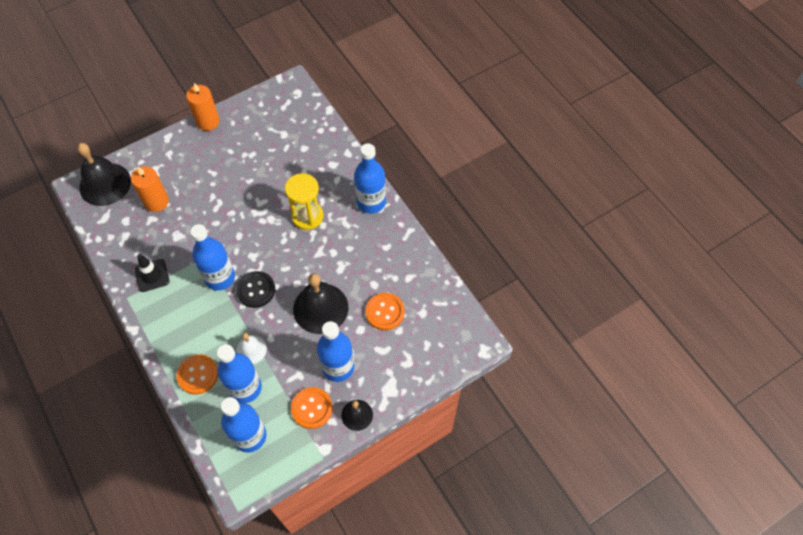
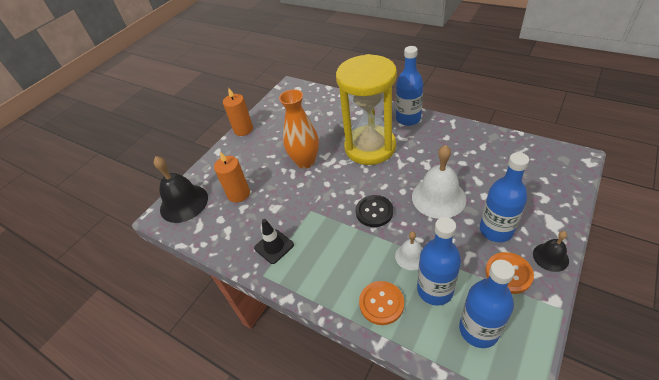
camera: 20 degrees left, 15 degrees down
(220, 277) = (336, 218): blue bottle -> none
(238, 199) = (305, 162): none -> orange vase
(307, 216) = (370, 147): yellow hourglass -> yellow hourglass, size x1.83
(320, 308) = (438, 197): black bell -> white bell
(385, 312) = (490, 175): orange button -> none

